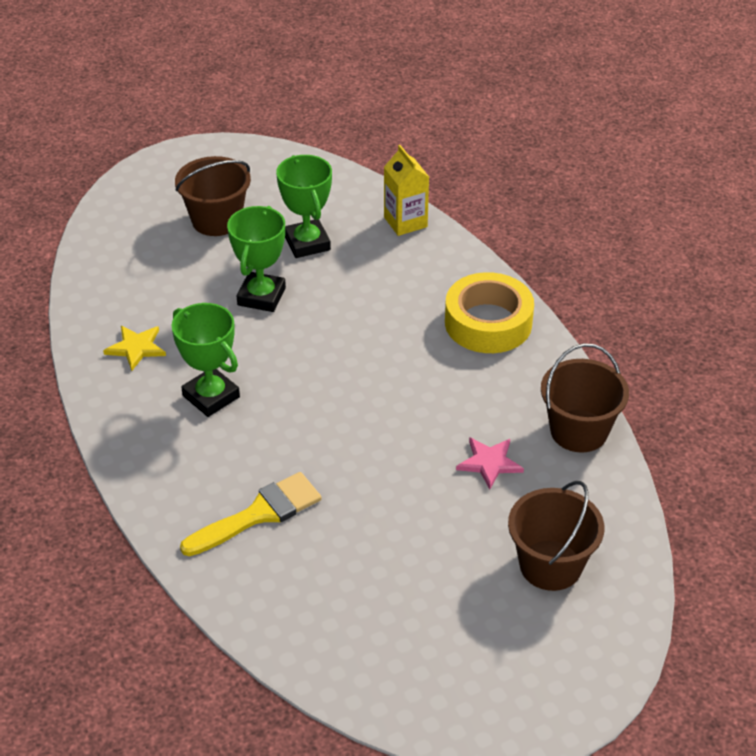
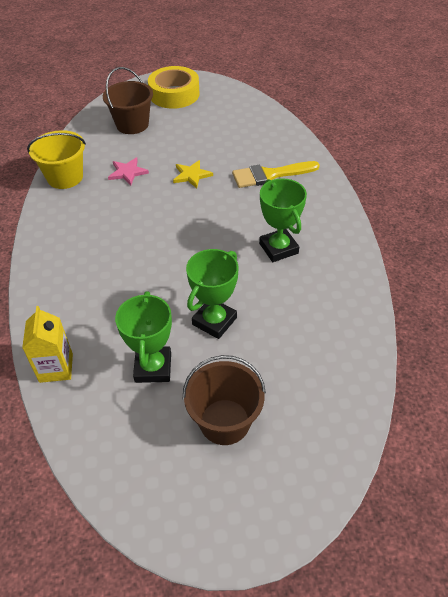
camera: 160 degrees left, 5 degrees up
(136, 348) = (325, 299): yellow star -> yellow star (192, 175)
(488, 323) = (62, 256): yellow tape -> yellow tape (174, 94)
(579, 431) = (65, 177): brown bucket -> yellow bucket

